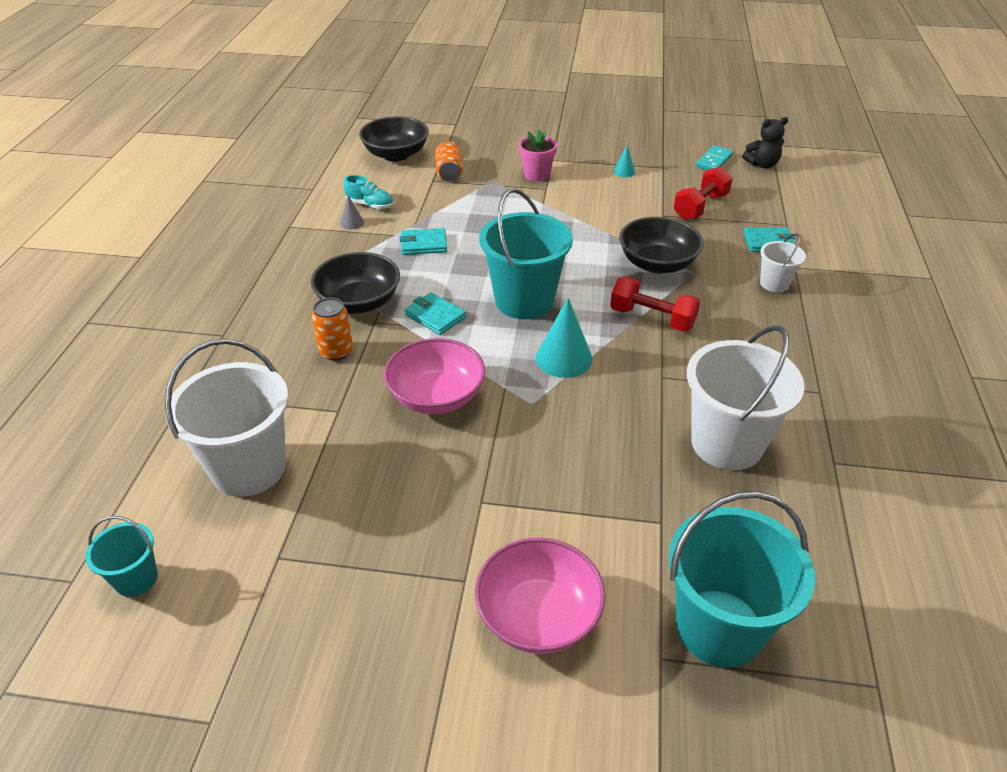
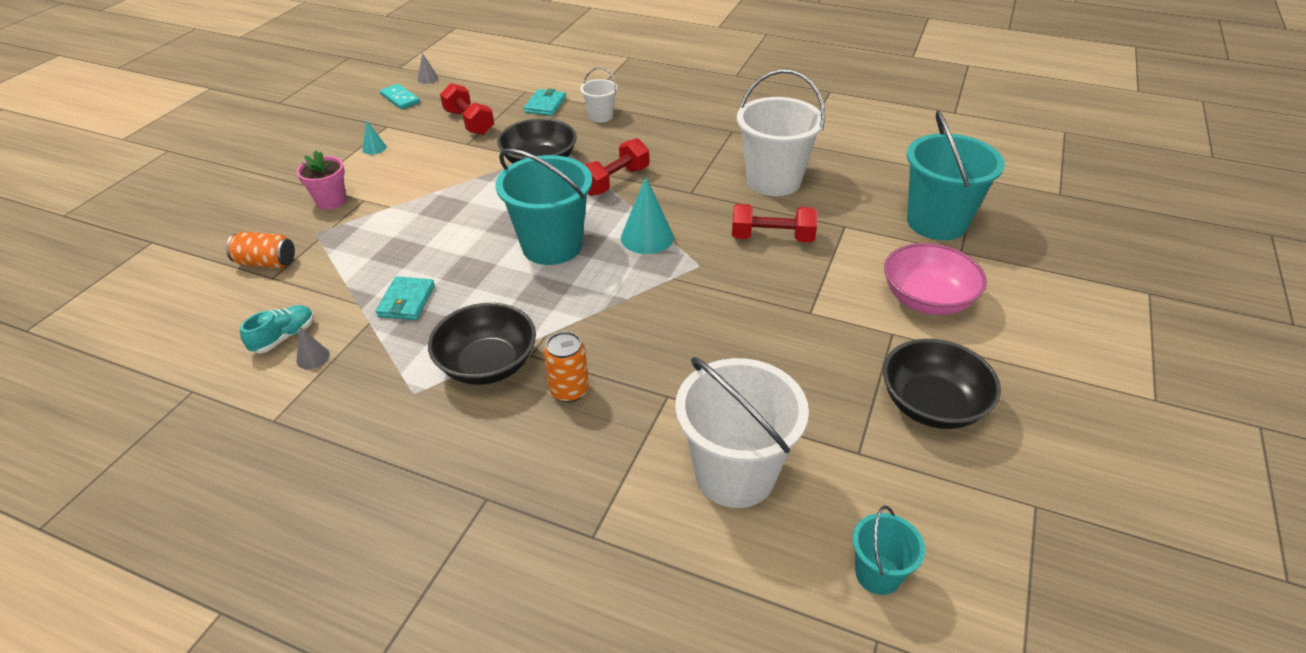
camera: 75 degrees left, 0 degrees up
(396, 154) = (177, 302): black bowl -> black bowl (932, 405)
(435, 316) = (545, 308): turquoise wallet -> none
(436, 396) = (670, 322): pink bowl -> none
(605, 455) = (772, 238): none -> red dumbbell
(762, 164) = (428, 79): black teddy bear -> grey cone

